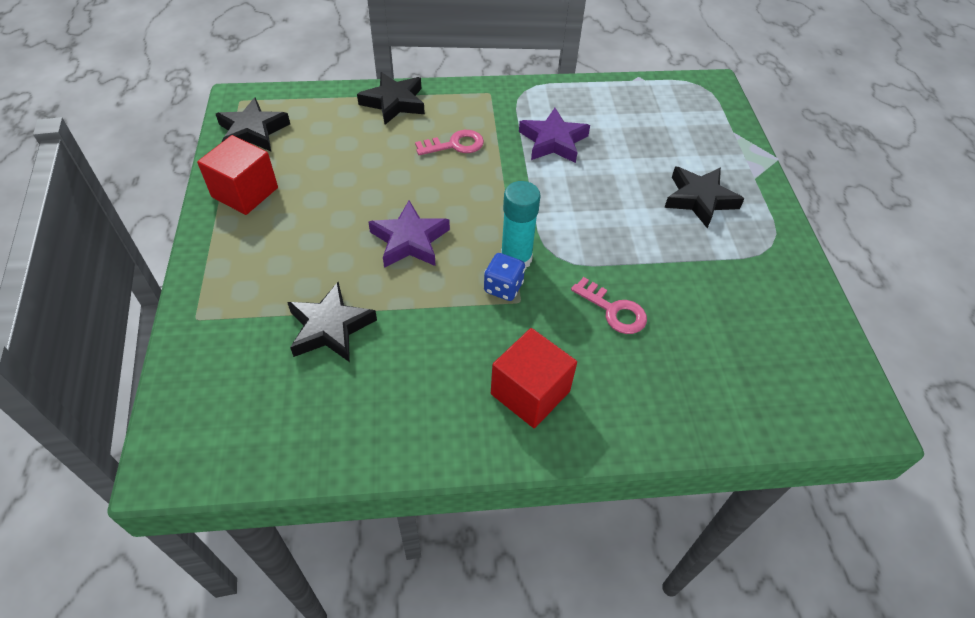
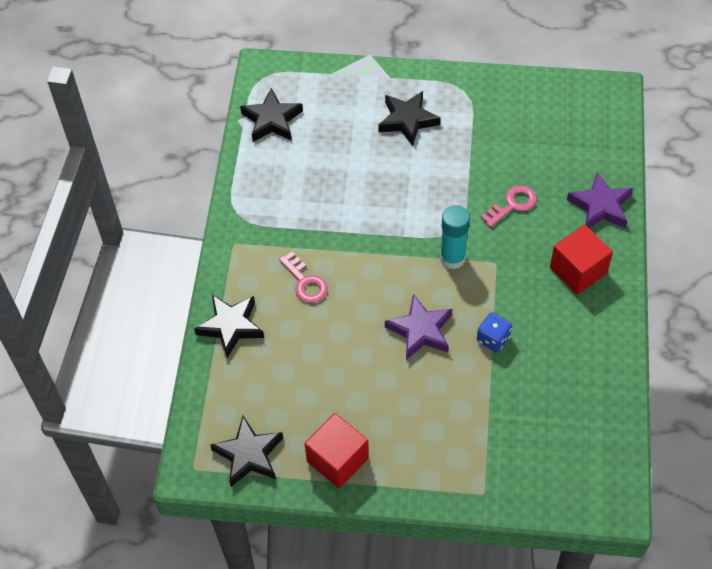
camera: 75 degrees left, 5 degrees up
(330, 328) = (505, 394): black star -> black star (272, 120)
(455, 145) = (305, 282): pink key -> pink key turned 150 degrees clockwise
(503, 287) = (481, 271): blue dice -> blue dice (493, 339)
(553, 141) = (316, 206): purple star -> purple star (600, 206)

